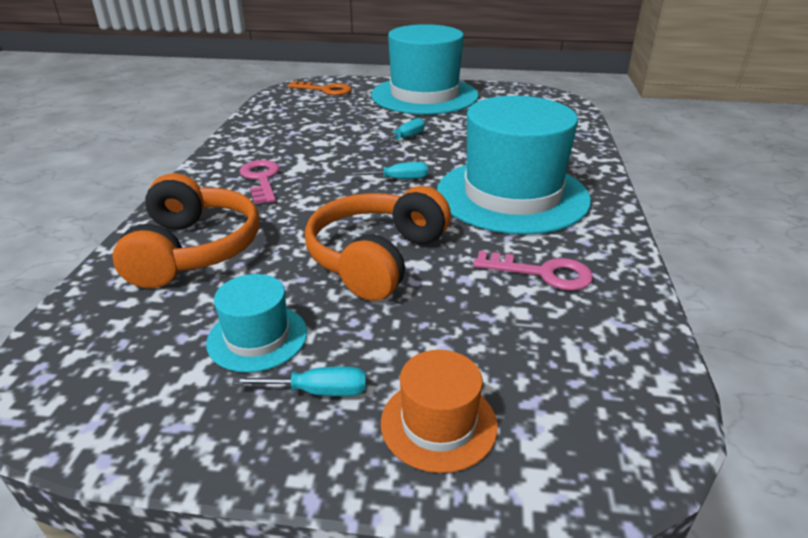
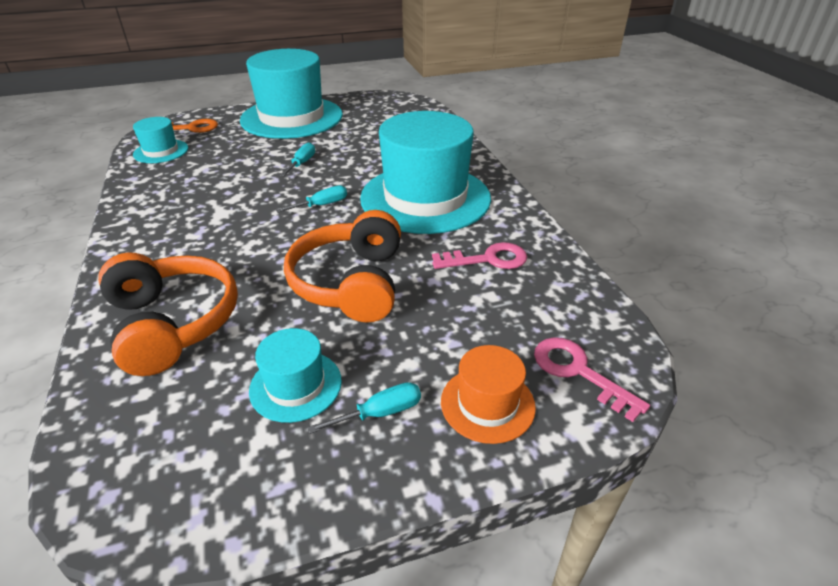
camera: 25 degrees left, 5 degrees up
(261, 179) = (190, 235): pink key -> pink key (578, 372)
(286, 105) = (161, 151): none -> turquoise hat

